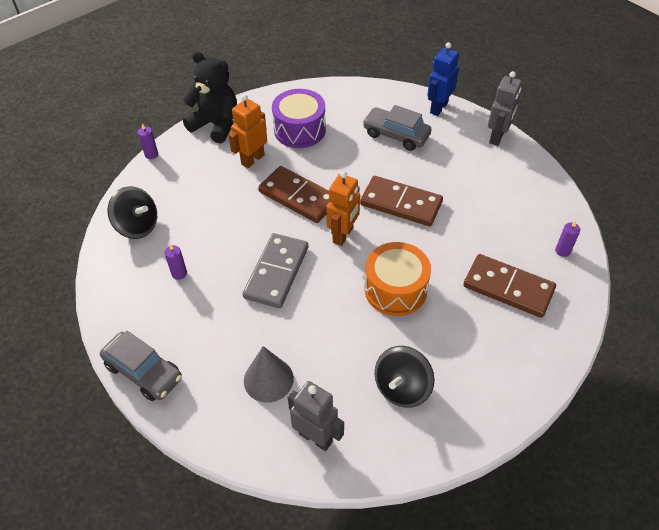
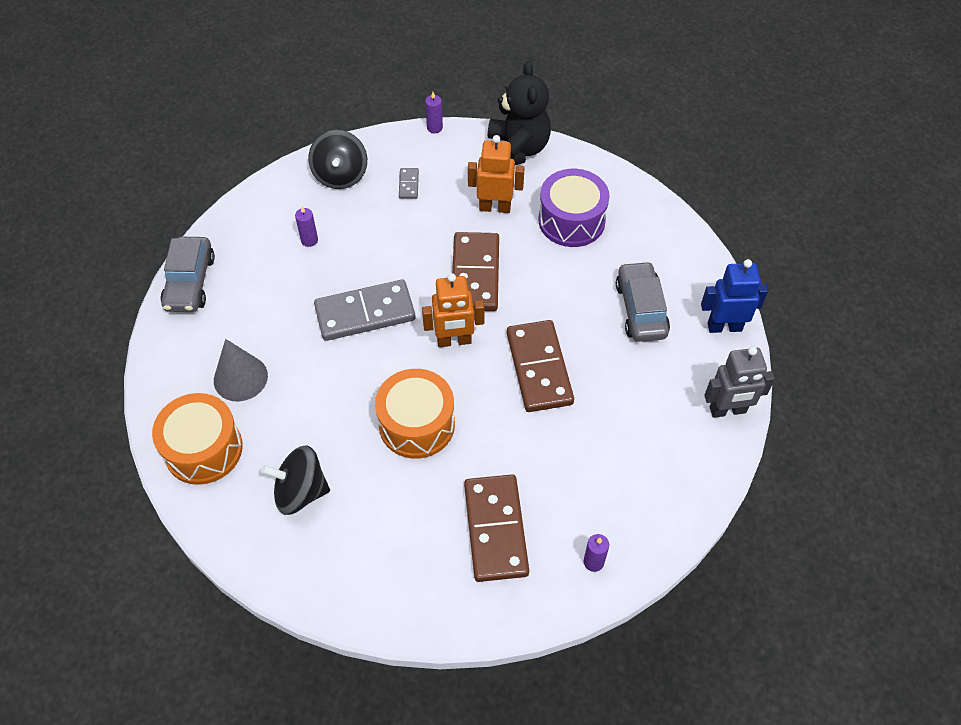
camera: 55 degrees right, 5 degrees up
(187, 193) = (408, 184): none -> grey domino
(315, 437) = (203, 449): grey robot -> orange drum

